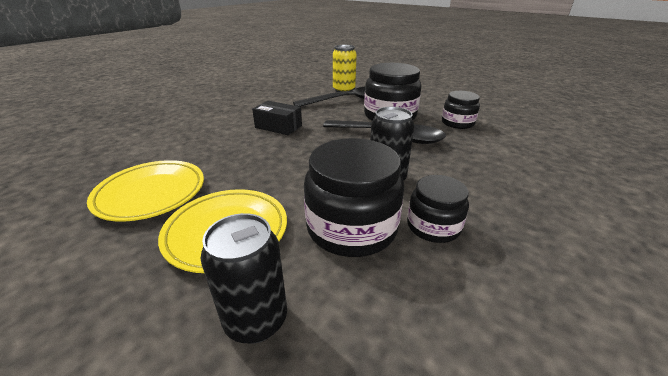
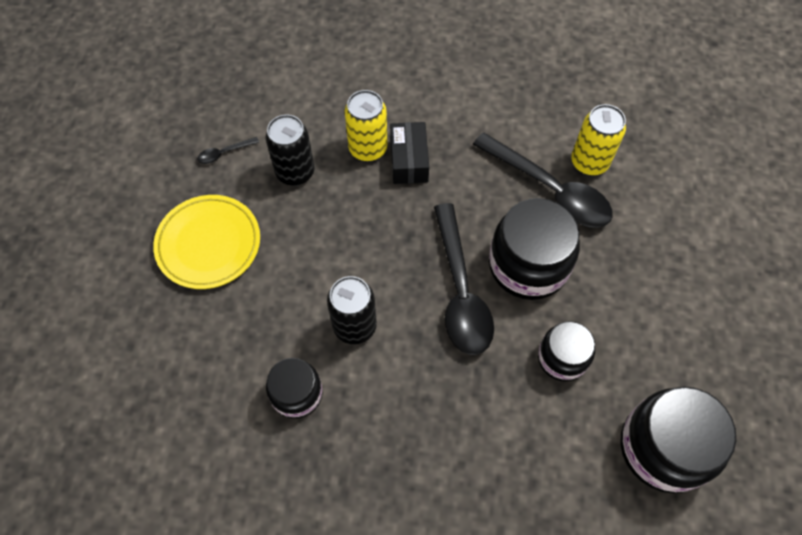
camera: 60 degrees right, 30 degrees up
(151, 193) = (224, 153): yellow plate -> black spoon
(249, 136) = (368, 149): none -> yellow can
(256, 320) = (144, 317): black can -> black can (295, 172)
(351, 227) = (261, 330): black jar -> black jar (663, 447)

